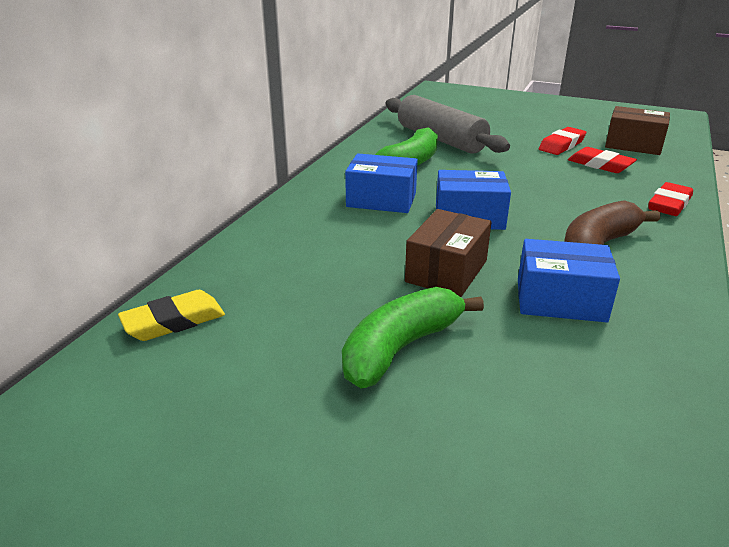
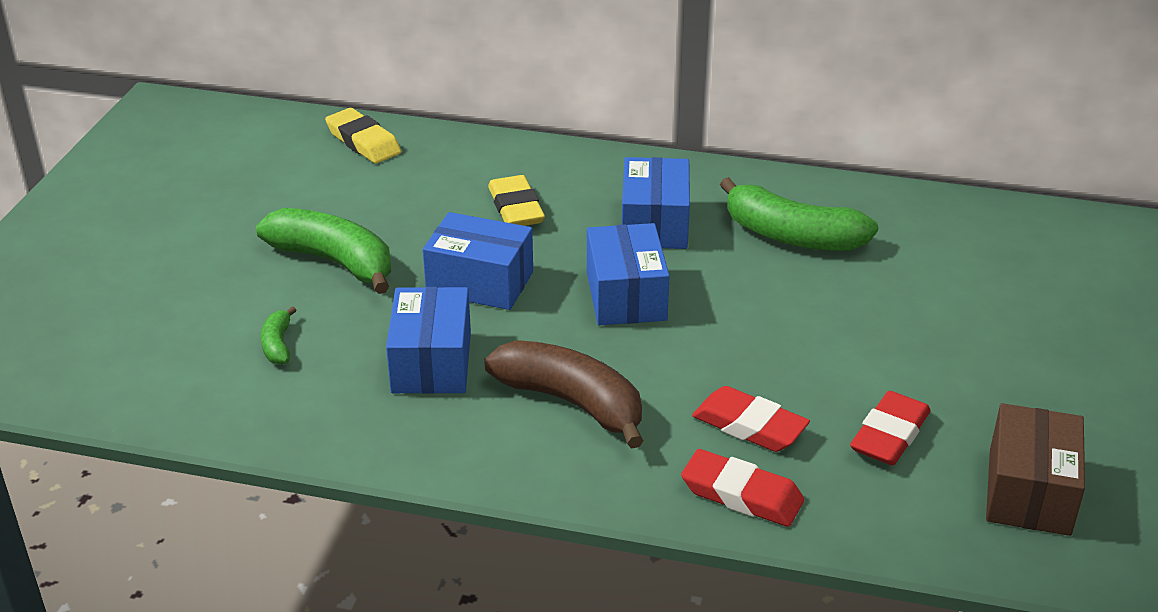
camera: 80 degrees right, 5 degrees up
(339, 248) = (516, 208): none -> yellow eraser
(440, 139) = (921, 261): grey rolling pin -> none
(446, 271) = (480, 282): brown box -> blue box
(546, 390) = (278, 345): none -> green banana
(561, 145) = (970, 396): red eraser -> red eraser (749, 426)

